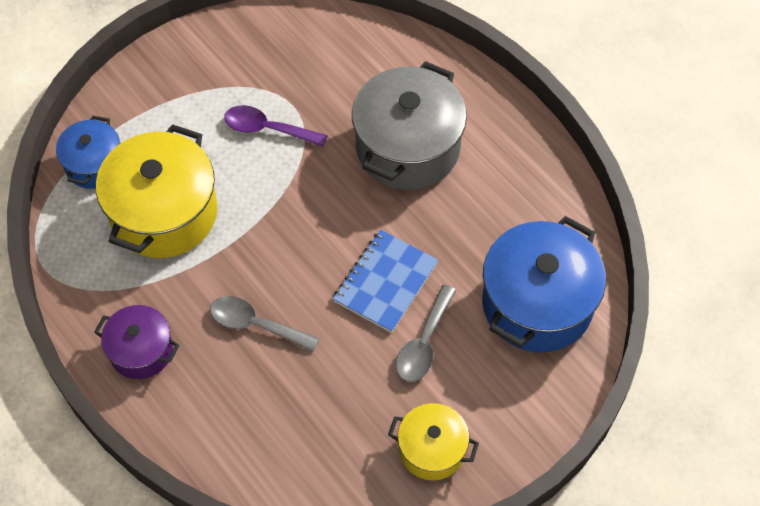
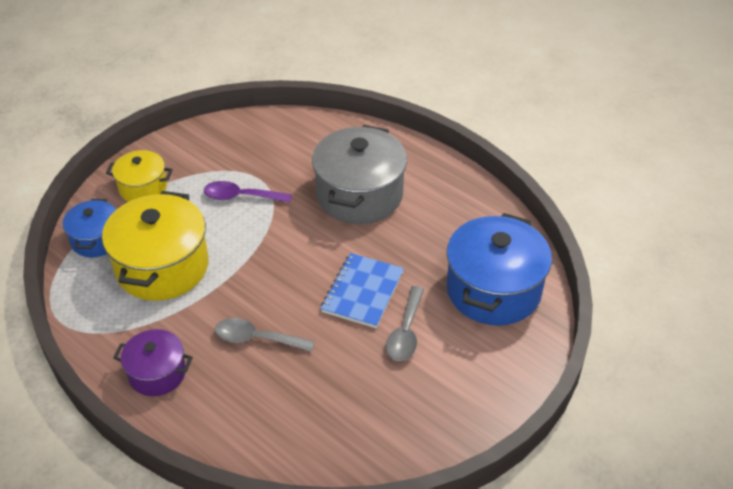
camera: 10 degrees left, 15 degrees down
(432, 449) = (432, 413): yellow pot -> yellow pot (143, 188)

